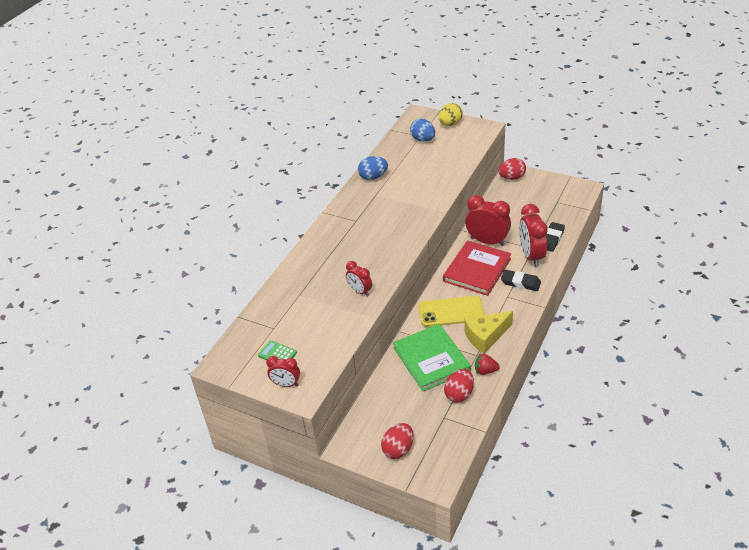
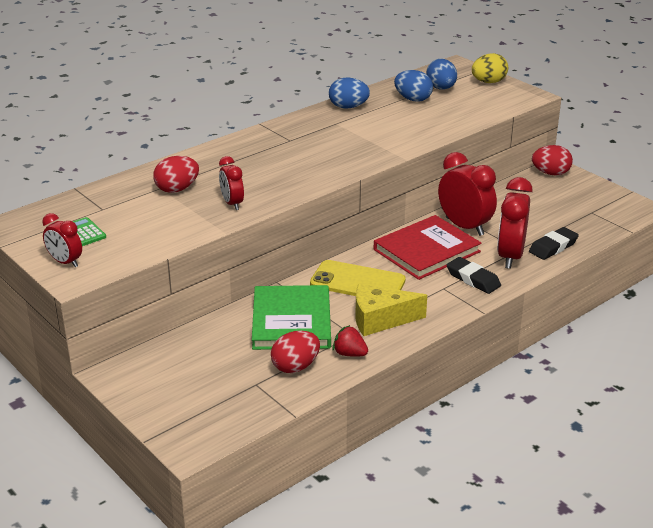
camera: 20 degrees right, 10 degrees down
(398, 449) = (171, 397): red egg -> red egg (177, 189)
(411, 156) = (413, 99): none -> blue egg

